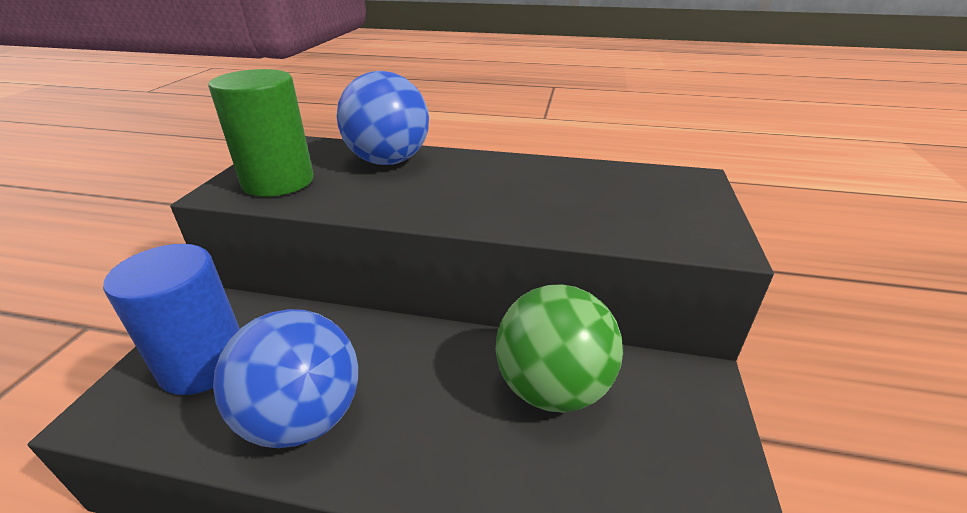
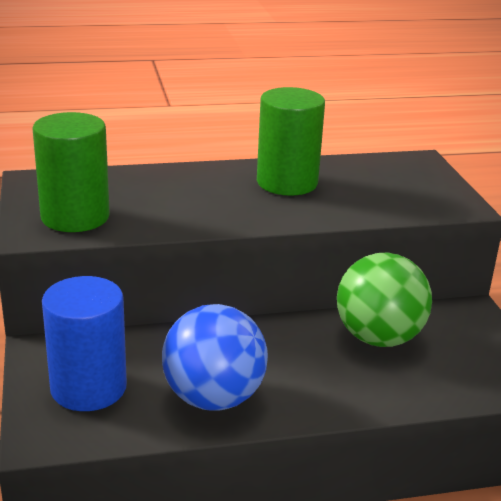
camera: 25 degrees left, 5 degrees down
(388, 161) = (156, 182): blue ball -> none
(518, 180) = (287, 183): none -> green cylinder

